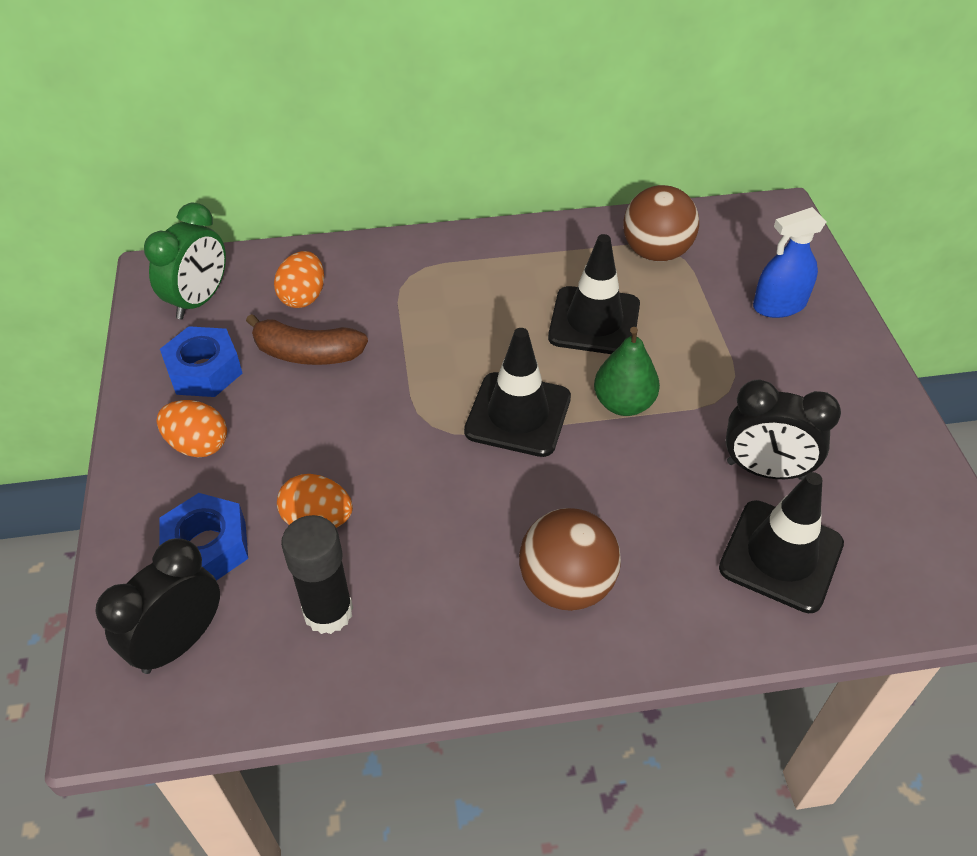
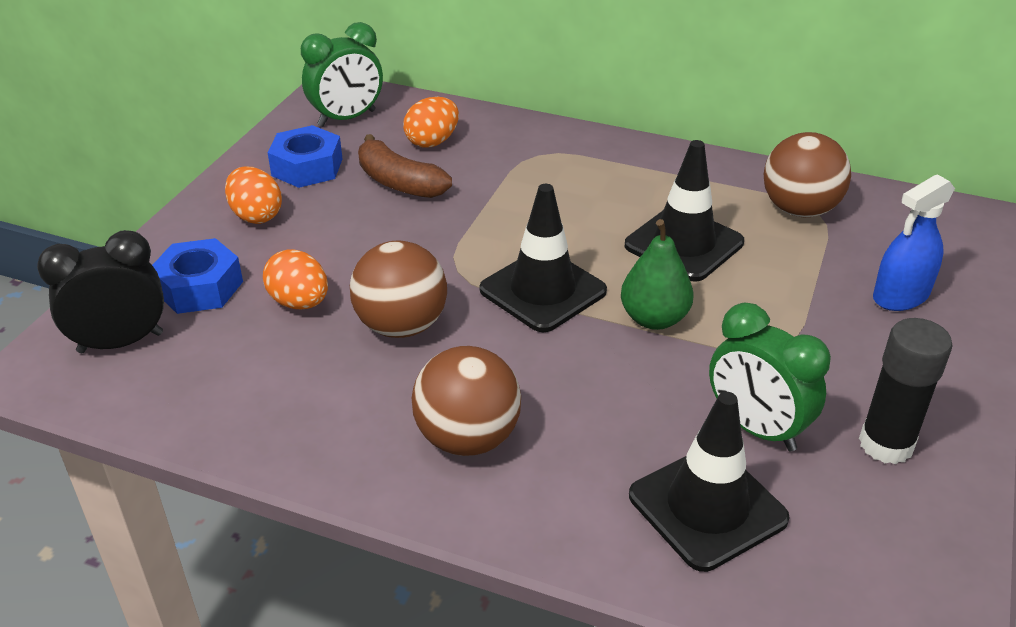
camera: 30 degrees right, 10 degrees down
(328, 612) = (248, 370): black glue stick -> black glue stick (886, 444)
(428, 503) = (401, 326): none -> brown ball
(765, 470) = (756, 428): black clock -> green clock
(779, 305) = (901, 296): blue spray bottle -> blue spray bottle turned 45 degrees counterclockwise

